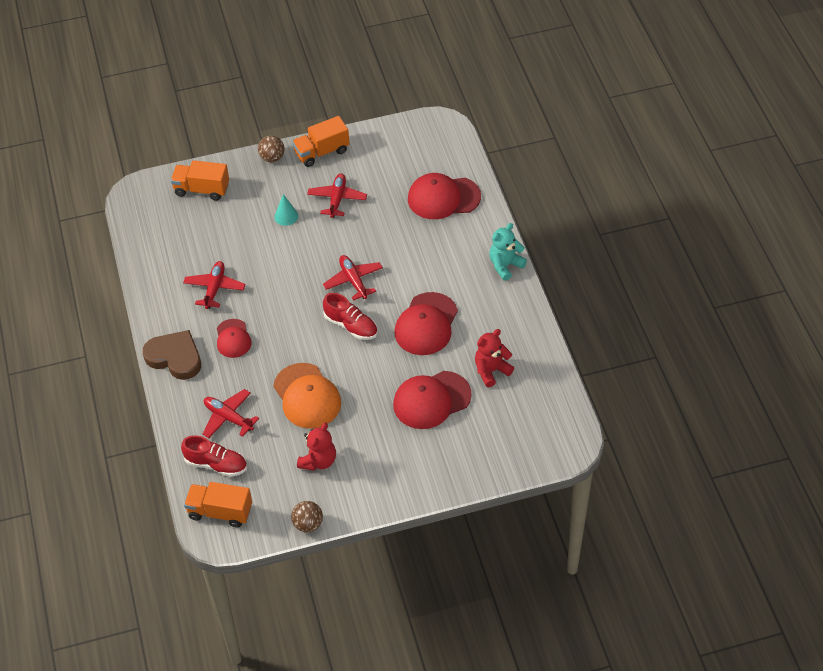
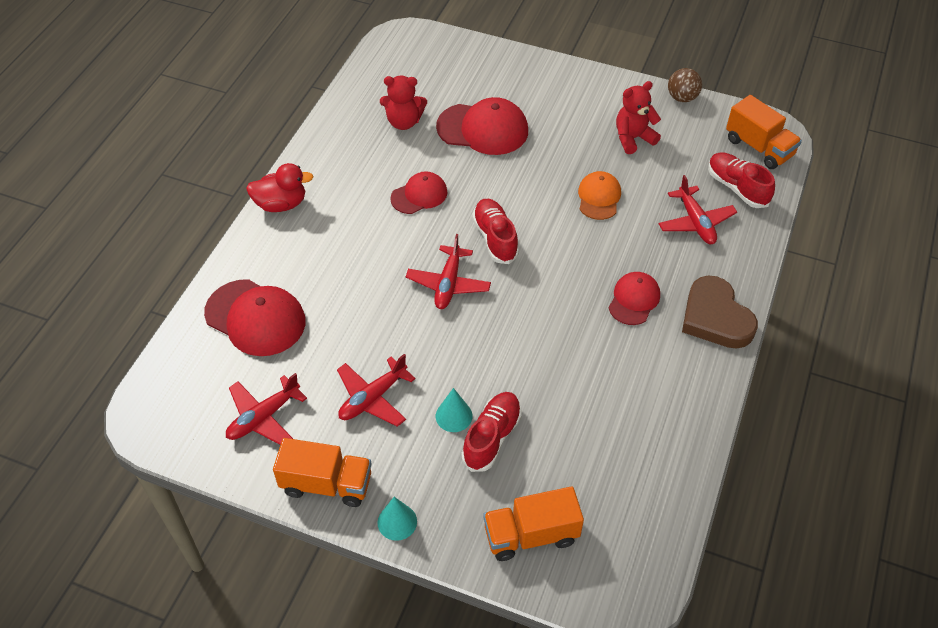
camera: 145 degrees left, 0 degrees up
(202, 189) = (531, 535): orange truck -> orange truck turned 120 degrees clockwise
(214, 288) = (613, 373): red plane -> red plane (263, 417)
(257, 218) = (492, 437): none -> red shoe
(272, 158) = (397, 522): brown ball -> turquoise cone
(307, 396) = (599, 197): orange cap -> orange cap, size x0.61
(426, 324) = (419, 195): red cap -> red cap, size x0.61
(505, 265) = (281, 204): turquoise teddy bear -> red duck

